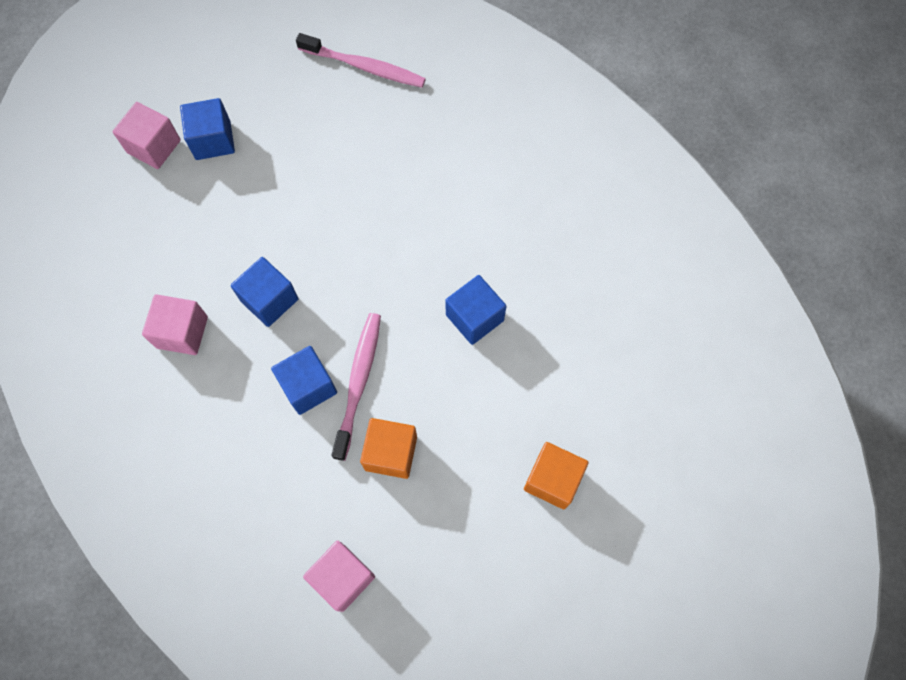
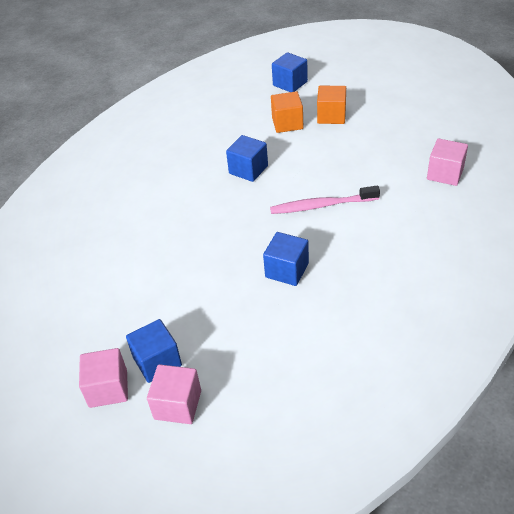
camera: 105 degrees left, 25 degrees down
(182, 332) = (340, 311): pink cube -> pink cube (108, 388)
(308, 386) = (339, 228): blue cube -> blue cube (290, 83)
(364, 67) = (56, 286): pink toothbrush -> none
(391, 453) = (358, 178): orange cube -> orange cube (287, 123)

